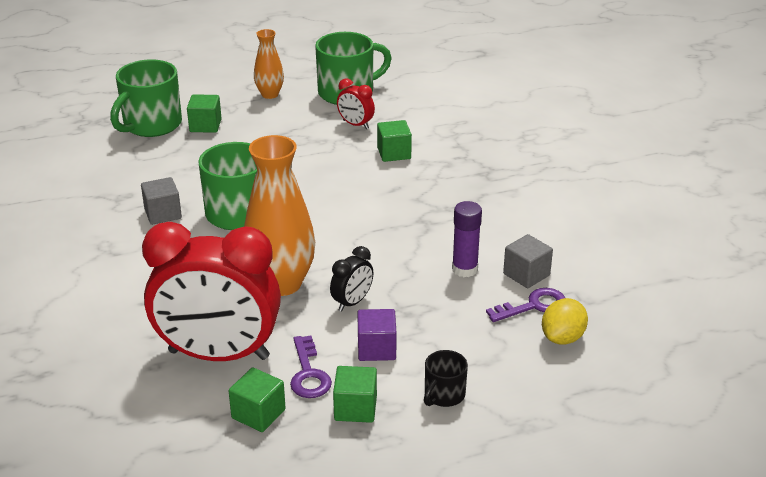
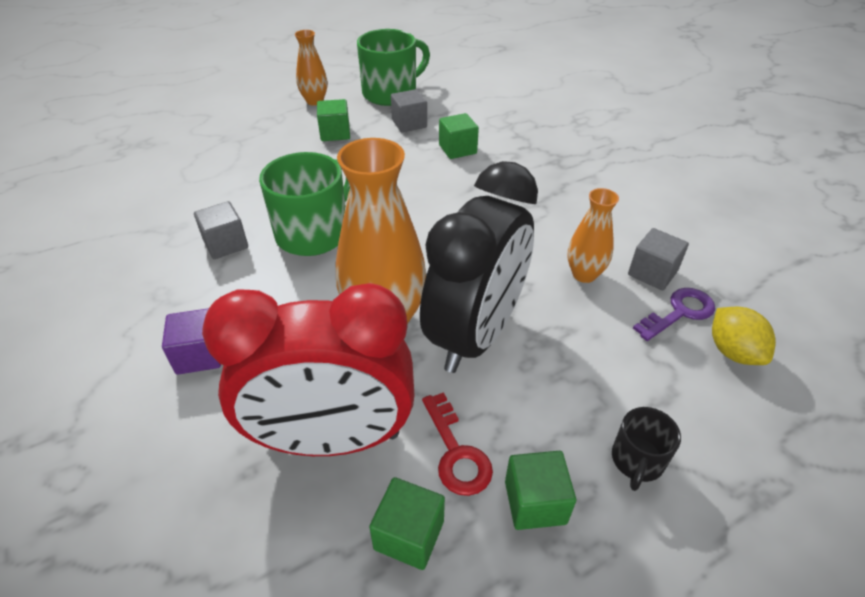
camera: 10 degrees left, 10 degrees up
(151, 125) = (197, 143): green mug -> none
(205, 125) = (255, 138): green cube -> green cube (335, 133)
(308, 374) = (456, 453): purple key -> red key
(352, 302) = (475, 335): black clock -> black clock, size x2.43
(355, 125) = (409, 123): red clock -> grey cube
(376, 349) = (527, 399): purple cube -> purple cube (199, 355)
(464, 269) = (584, 274): purple glue stick -> orange vase
(562, 338) = (733, 352): yellow lemon -> yellow lemon turned 45 degrees counterclockwise

